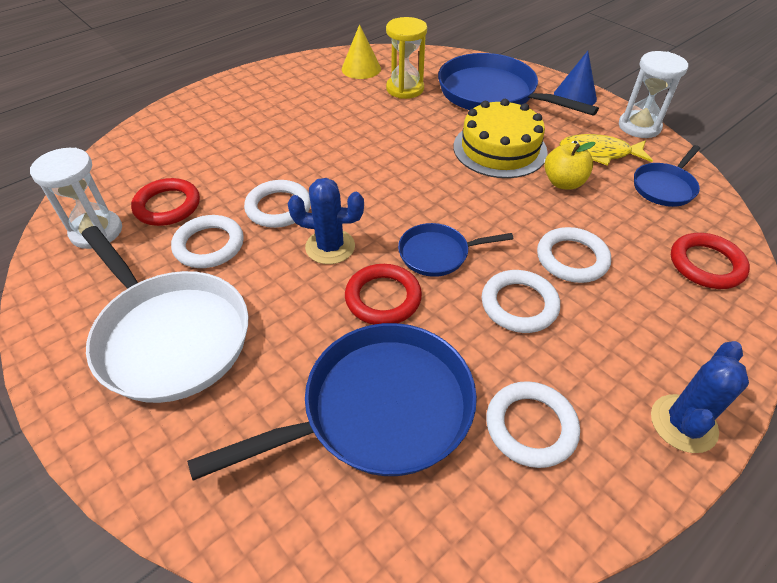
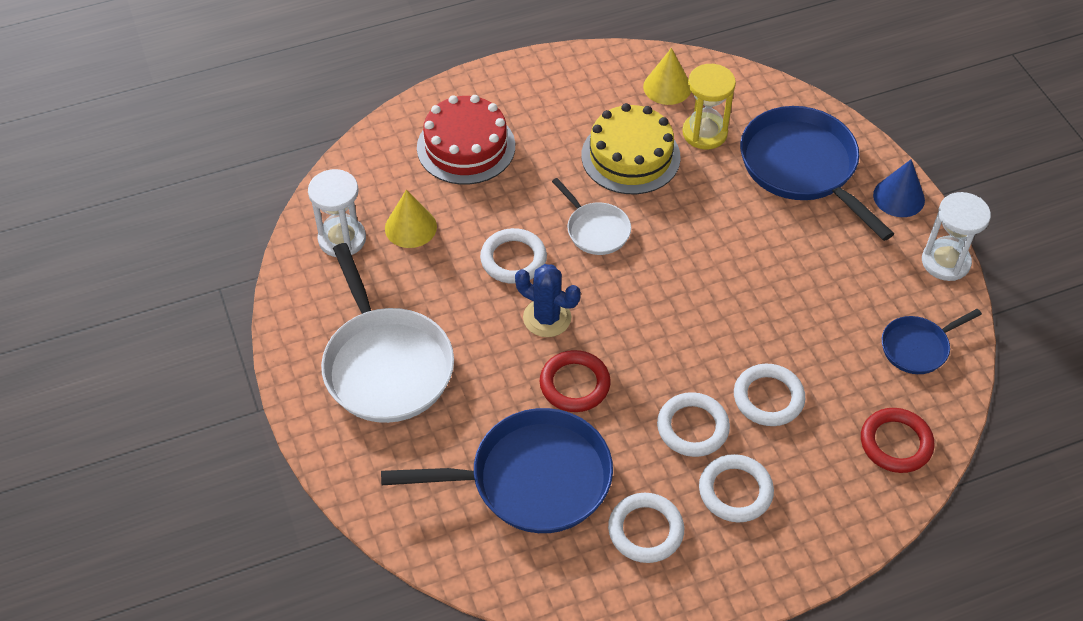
camera: 20 degrees right, 5 degrees up
(167, 206) = (410, 227): red ring -> yellow cone
(205, 137) = (466, 147): none -> red cake
(209, 245) = (438, 284): white ring -> white ring (735, 491)
(346, 169) = (595, 230): none -> white pan
(437, 254) = (643, 355): blue pan -> none
(499, 149) = (768, 249): yellow cake -> yellow cake (630, 156)
(563, 183) = (812, 311): yellow apple -> none
(599, 153) = (874, 285): yellow fish -> none
(683, 423) = (770, 568): blue cactus -> none

